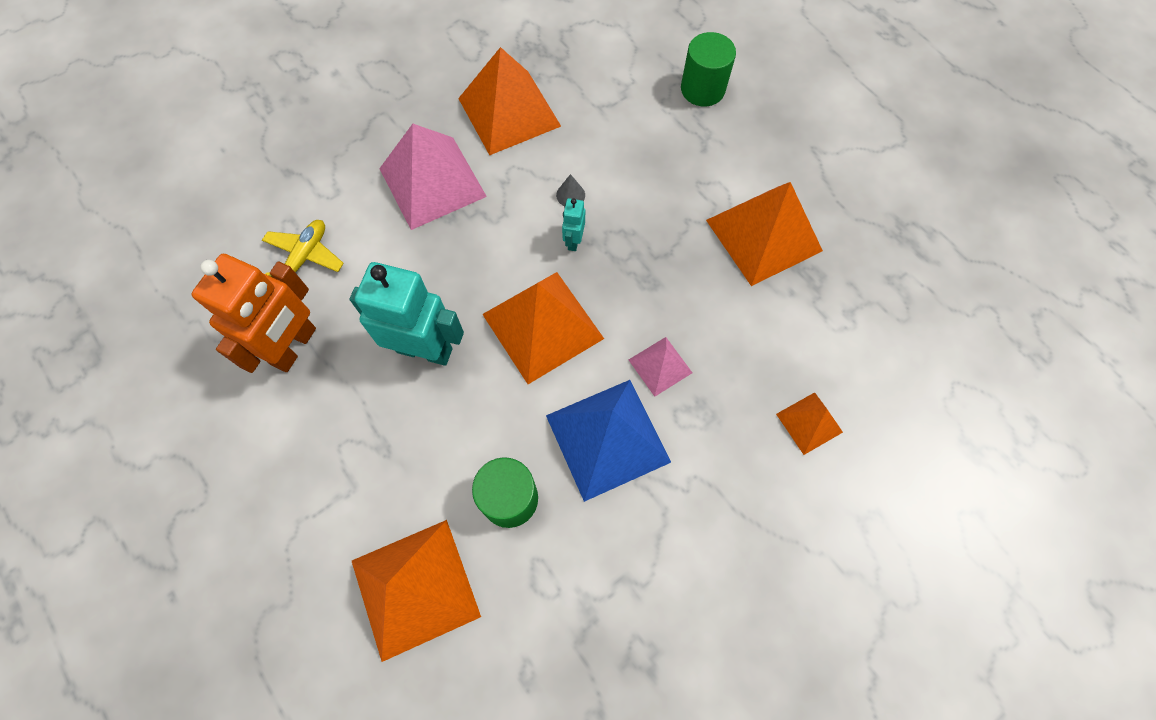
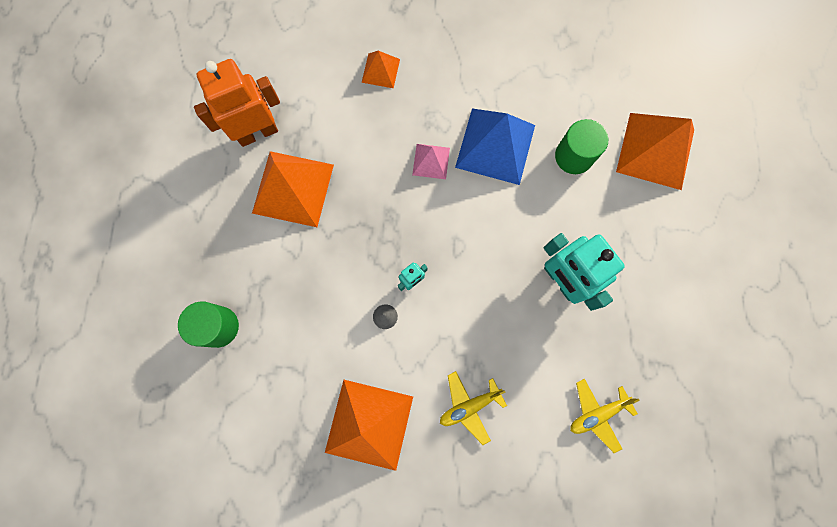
camera: 140 degrees left, 10 degrees up
(294, 347) = (642, 348): orange robot -> orange robot (257, 133)
(432, 182) = (469, 406): pink pyramid -> yellow plane
(542, 326) = (478, 239): orange pyramid -> none

